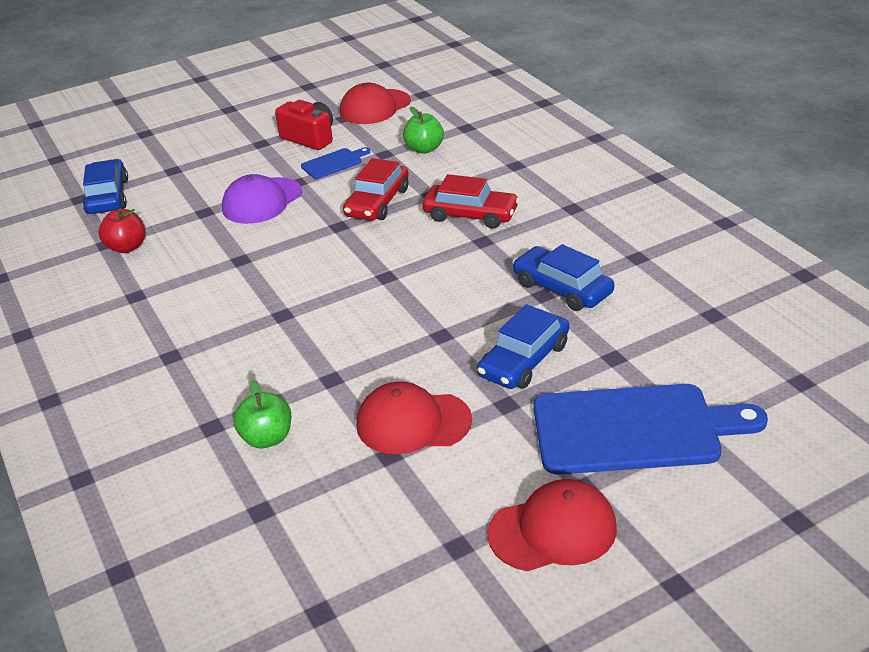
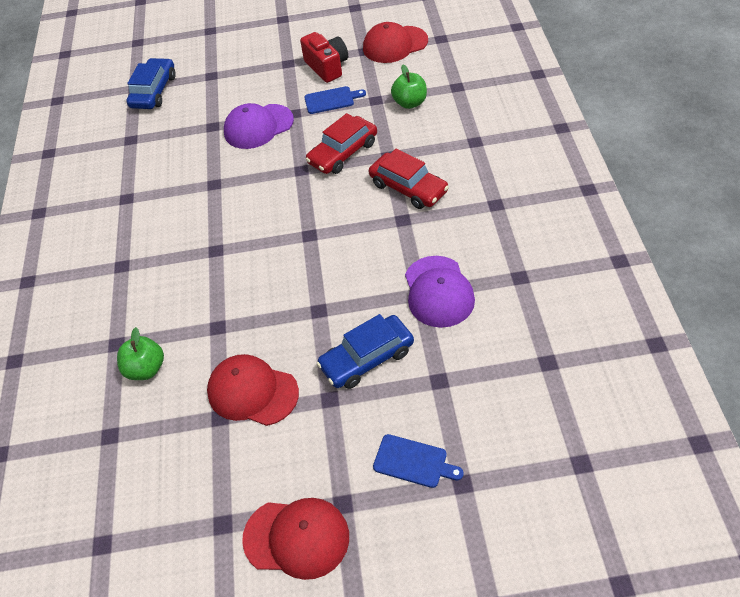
camera: 25 degrees right, 15 degrees up
(127, 247) = (143, 147): red apple -> none
(562, 288) = (438, 292): blue car -> purple cap
(634, 429) = (413, 462): blue cutting board -> blue cutting board, size x0.45

